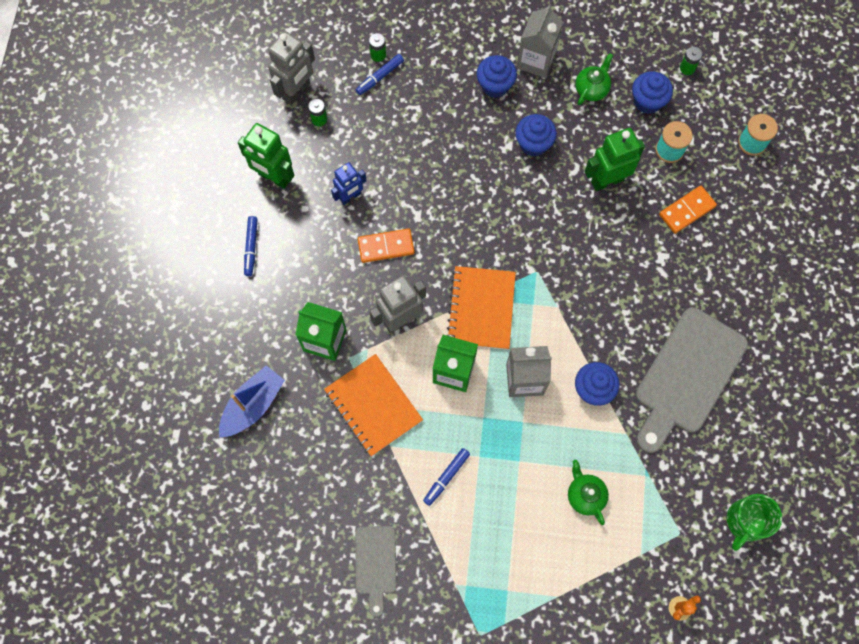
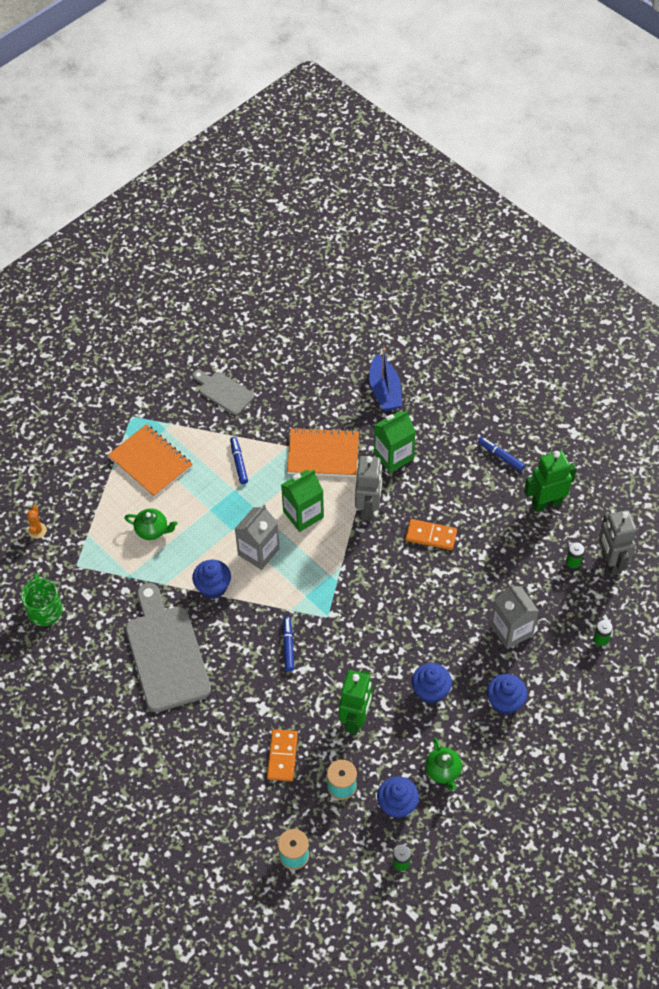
camera: 130 degrees right, 15 degrees down
(350, 196) = (490, 540): blue robot -> none
(380, 77) = (579, 626): blue marker -> blue marker (288, 646)
(386, 246) = (431, 536): orange domino -> orange domino turned 75 degrees clockwise
(481, 309) = (331, 562): orange notebook -> orange notebook (150, 462)
(536, 60) = (504, 750): grey carton -> grey carton (511, 630)

